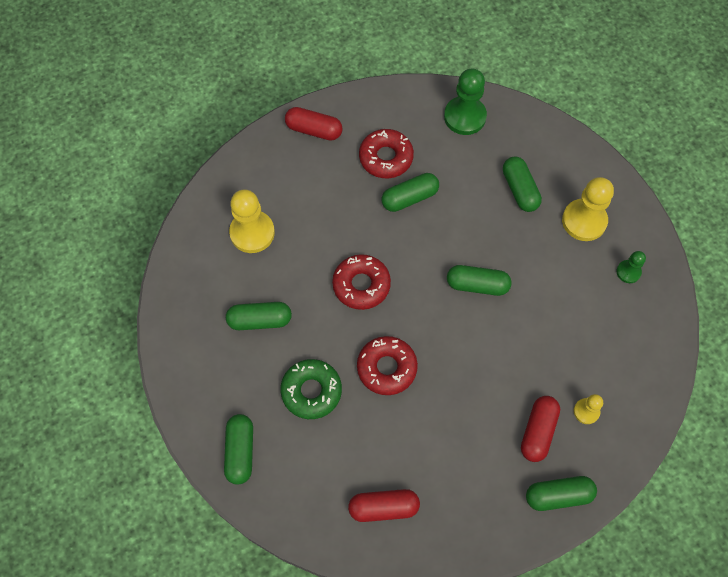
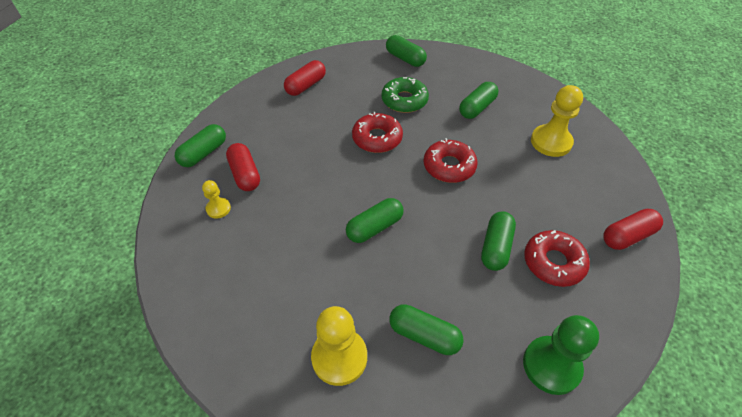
camera: 135 degrees right, 15 degrees down
(628, 272) = (259, 342): green pawn -> none

